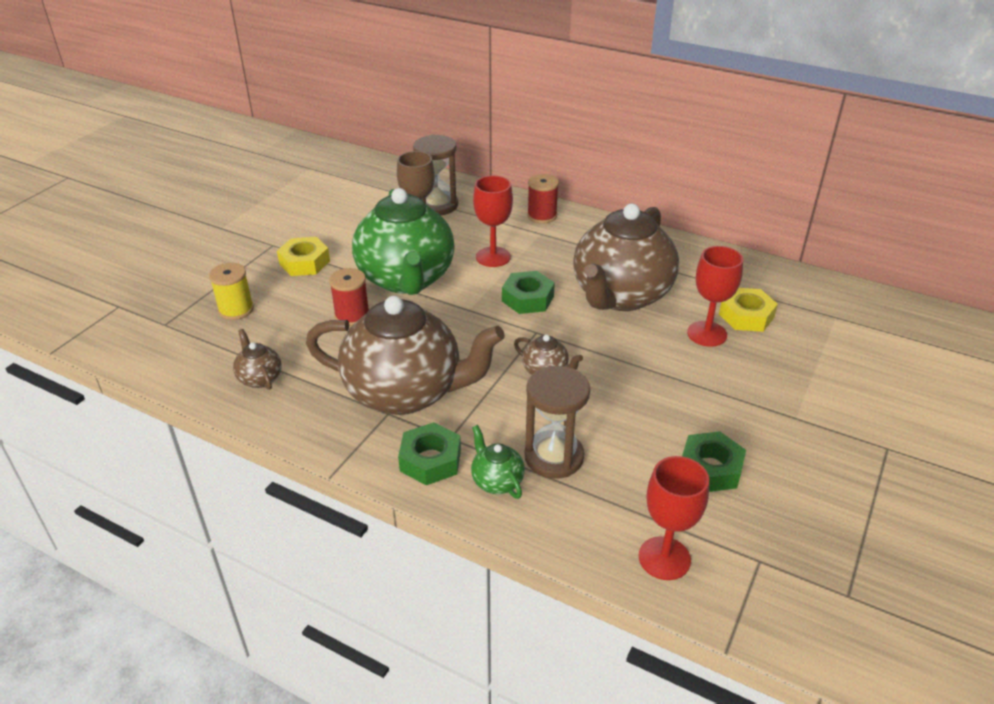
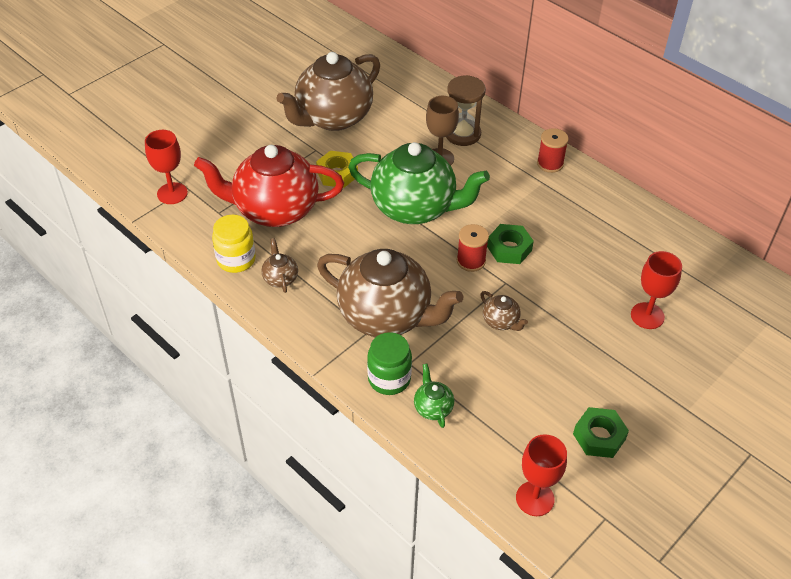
camera: 15 degrees right, 10 degrees up
(197, 369) = (236, 259): none -> yellow jar
(236, 310) = (274, 210): yellow spool -> red teapot
(352, 315) = (363, 235): red spool -> red spool (471, 261)
(406, 279) = (415, 208): green teapot -> green teapot turned 75 degrees counterclockwise
(430, 460) = (389, 379): green nut -> green jar
(493, 257) = (493, 200): red goblet -> red goblet (172, 193)
(554, 457) = (482, 398): brown hourglass -> none
(620, 296) = (588, 262): brown teapot -> brown teapot (333, 118)
(746, 316) = (689, 305): yellow nut -> none

